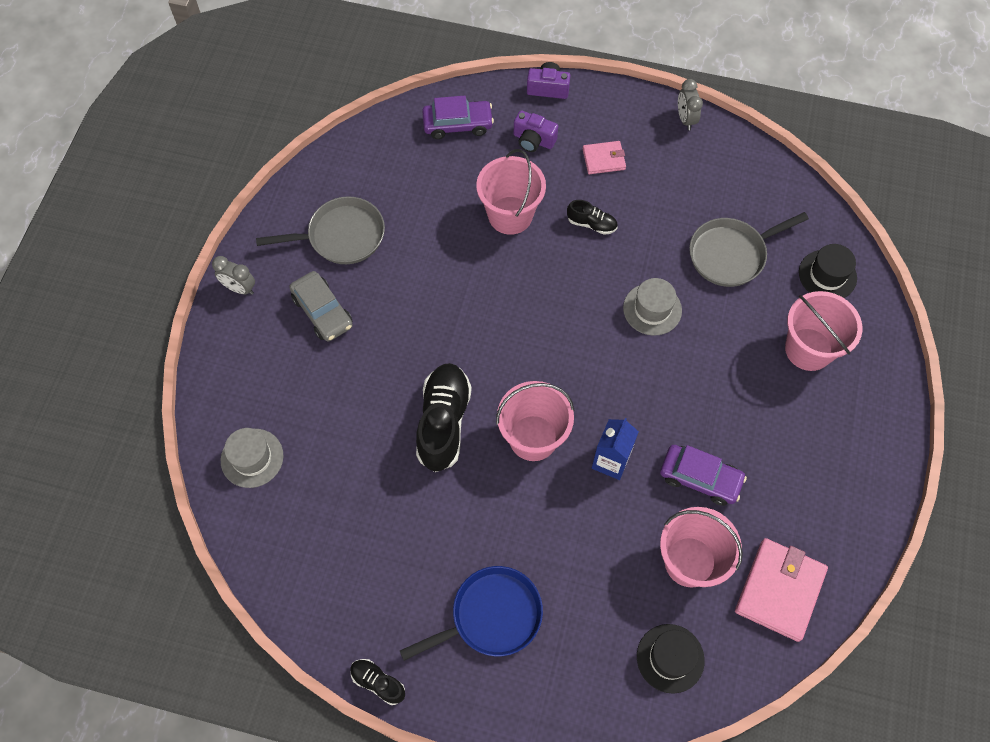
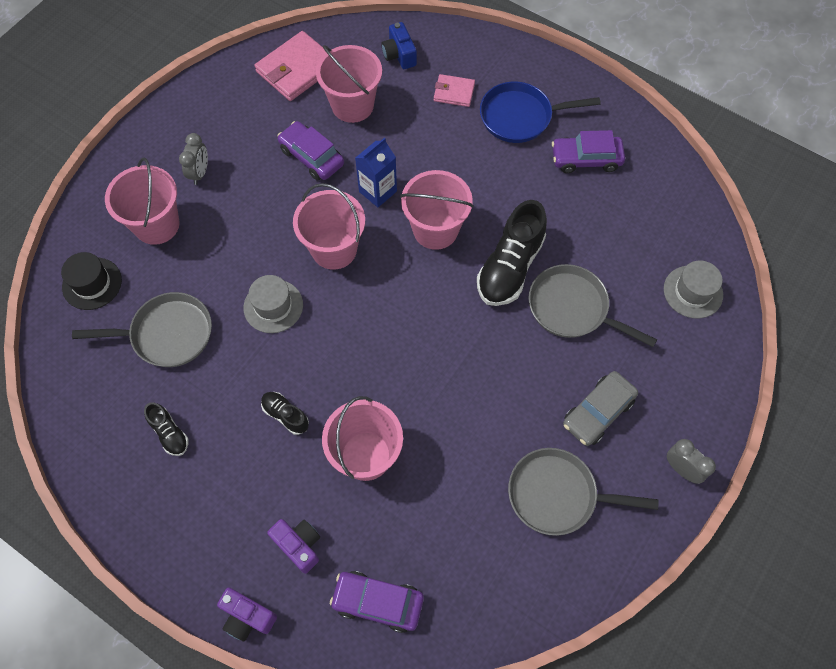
camera: 160 degrees left, 0 degrees up
(322, 311) = (598, 412): grey car -> grey car turned 120 degrees counterclockwise
(369, 400) = (572, 308): none -> grey pan
(378, 682) = (619, 102): black shoe -> black shoe (169, 433)
(398, 583) = (586, 159): none -> purple car
(603, 159) = (233, 490): pink wallet -> pink wallet (454, 92)
(624, 382) = (334, 249): none -> pink bucket
(670, 658) = (399, 55): black hat -> blue camera
(685, 119) = (114, 510): grey clock -> grey clock (200, 173)

